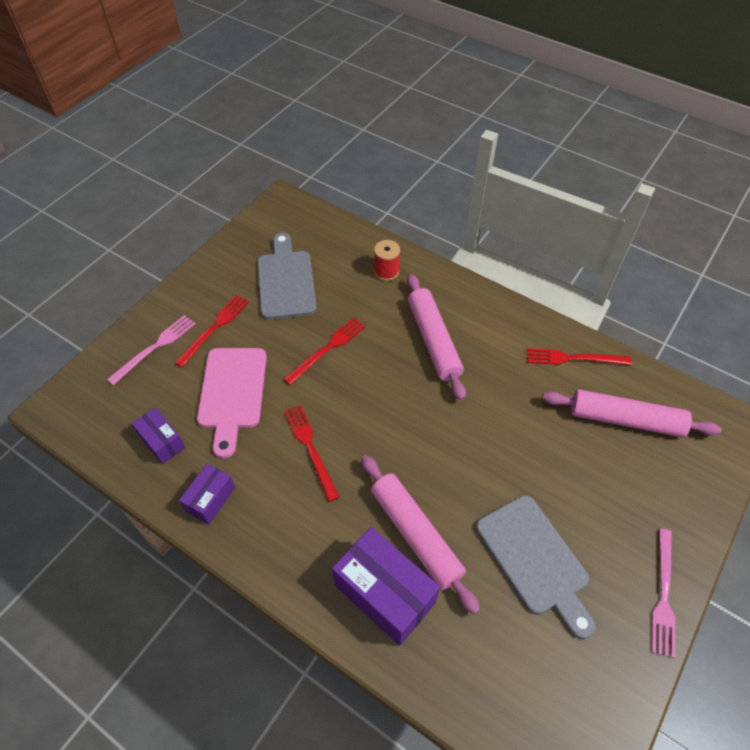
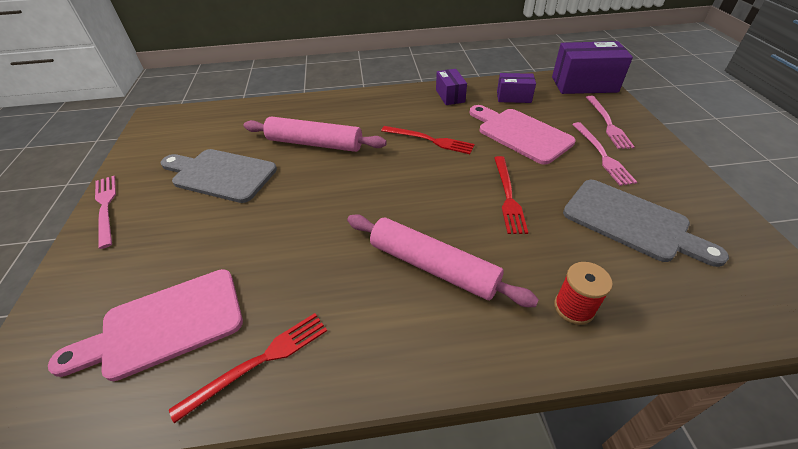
camera: 140 degrees right, 10 degrees down
(214, 328) = (602, 155): red fork -> pink fork
(384, 593) = (310, 117): purple box -> purple box (584, 84)
(625, 419) = (164, 325): pink rolling pin -> pink cutting board

